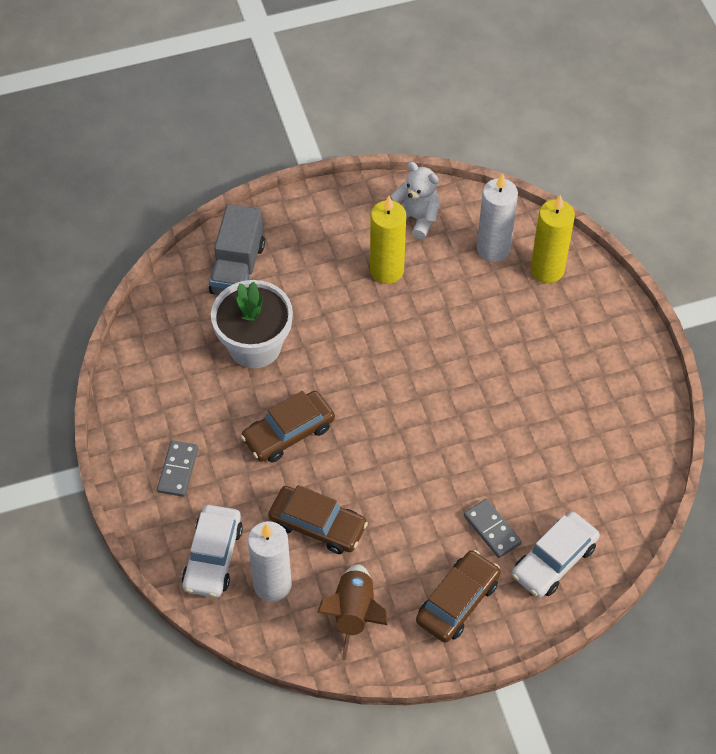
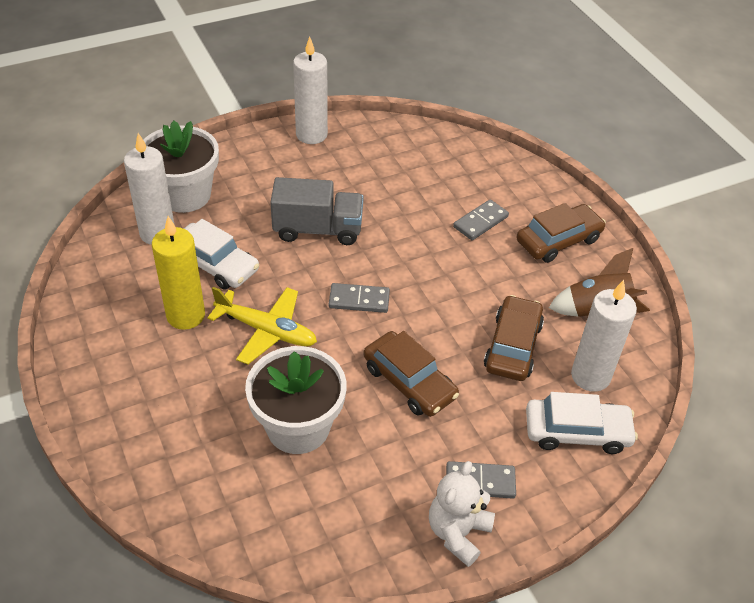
camera: 100 degrees left, 10 degrees down
(238, 269) = (183, 459): grey truck -> grey truck (318, 229)
(362, 329) = (266, 330): none -> yellow plane
(390, 404) = (359, 300): none -> grey domino
(416, 218) = (112, 295): white teddy bear -> white teddy bear (458, 533)
(457, 601) = (558, 240): brown car -> brown car turned 120 degrees clockwise
(547, 270) = (185, 195): yellow candle -> white flower pot
(554, 560) = (498, 183): white car -> white car (215, 264)
(643, 384) = (311, 135): none -> white candle

